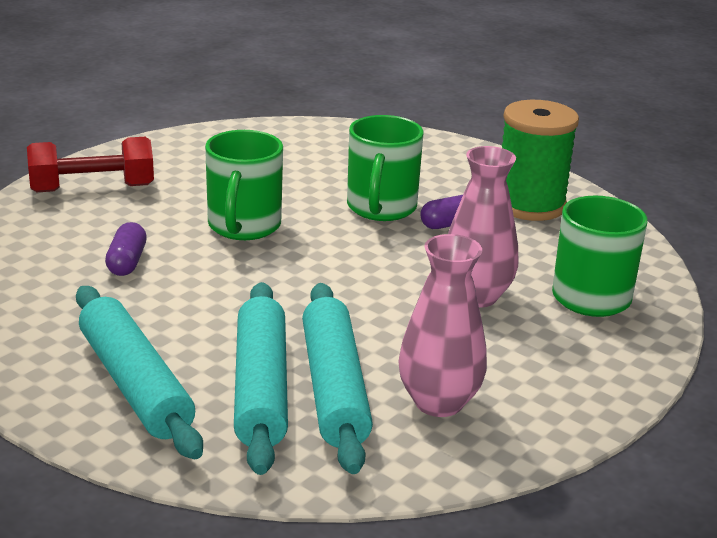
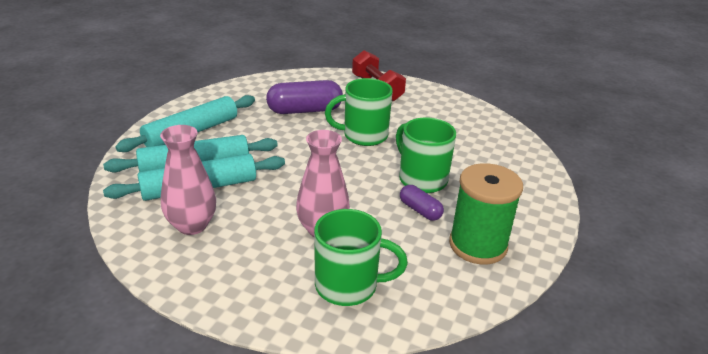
camera: 75 degrees right, 5 degrees up
(127, 262) = (304, 110): purple capsule -> purple capsule, size x1.84
(381, 208) = (421, 179): green mug -> green mug turned 60 degrees clockwise

